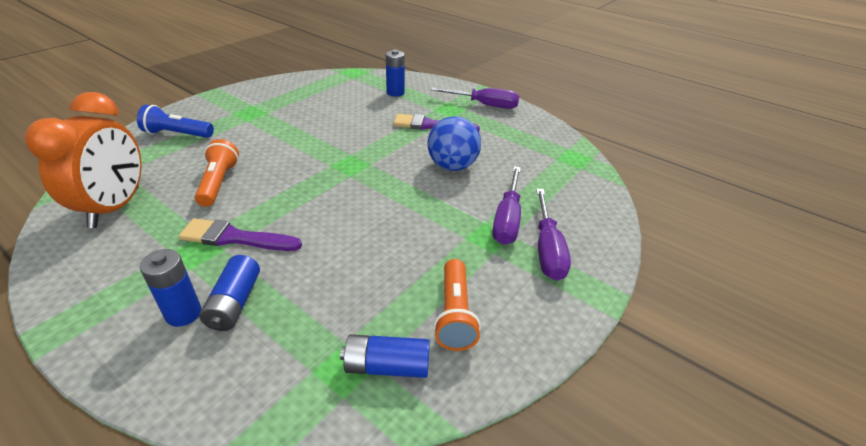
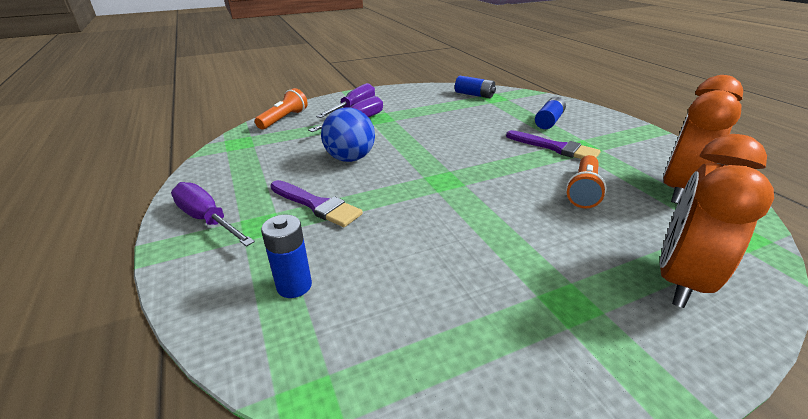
camera: 150 degrees left, 5 degrees down
(177, 134) = (680, 279): blue flashlight -> orange clock
(183, 313) = (577, 123): blue battery -> none
(455, 314) = (432, 99): orange flashlight -> orange flashlight (284, 119)

